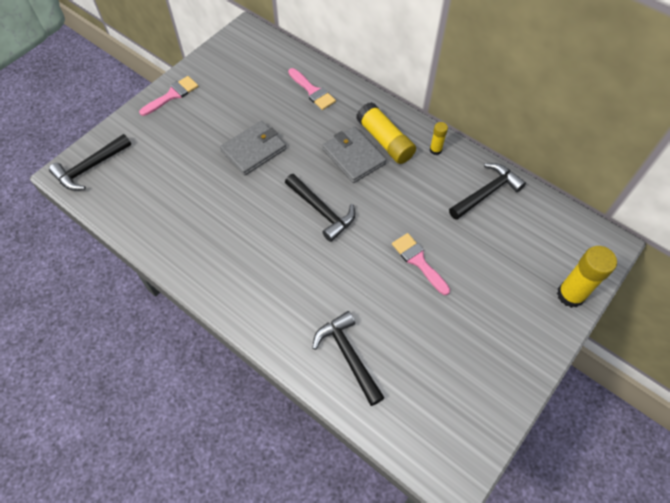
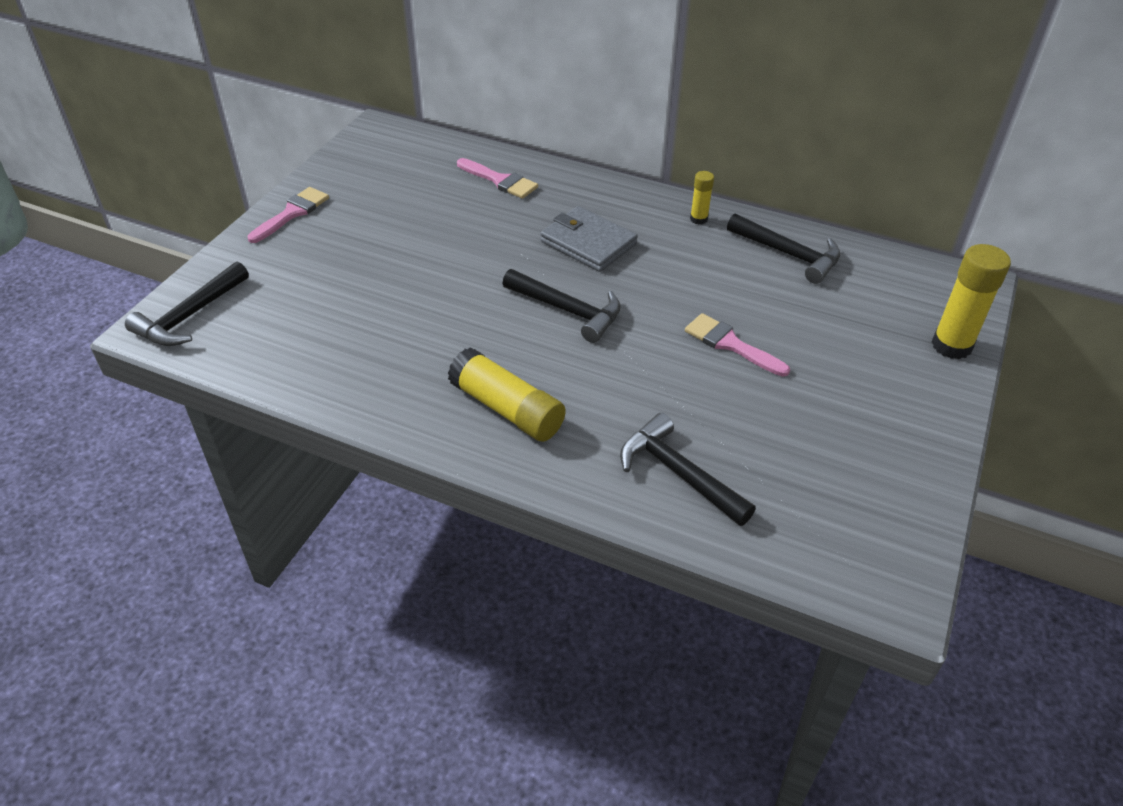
camera: 15 degrees left, 15 degrees down
(254, 150) = (440, 257): grey wallet -> none
(385, 141) = (624, 219): yellow glue stick -> yellow glue stick (507, 409)
(486, 193) = (788, 254): black hammer -> black hammer turned 90 degrees clockwise

